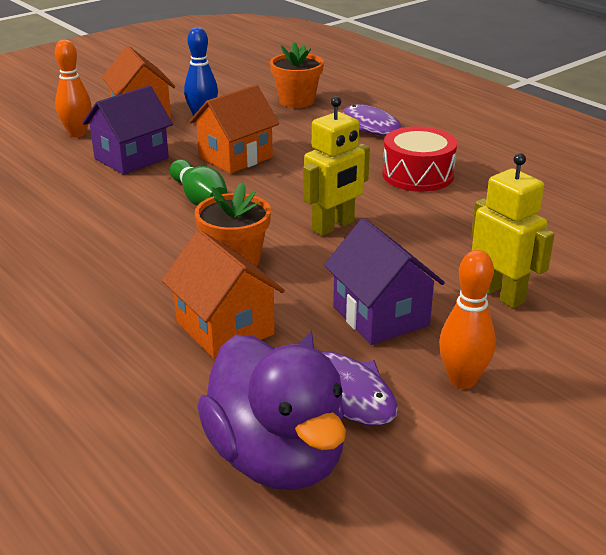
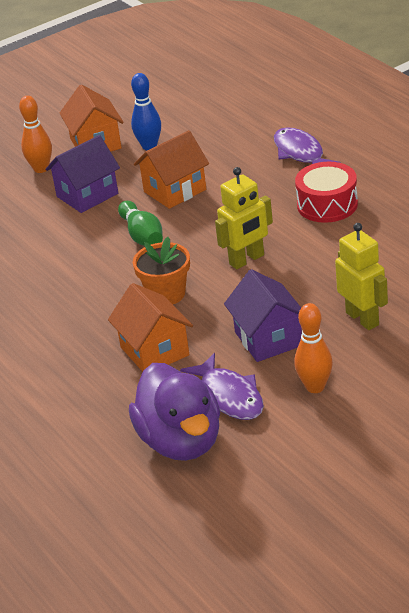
camera: 10 degrees right, 5 degrees up
(296, 101) = (236, 121): orange flower pot -> none

